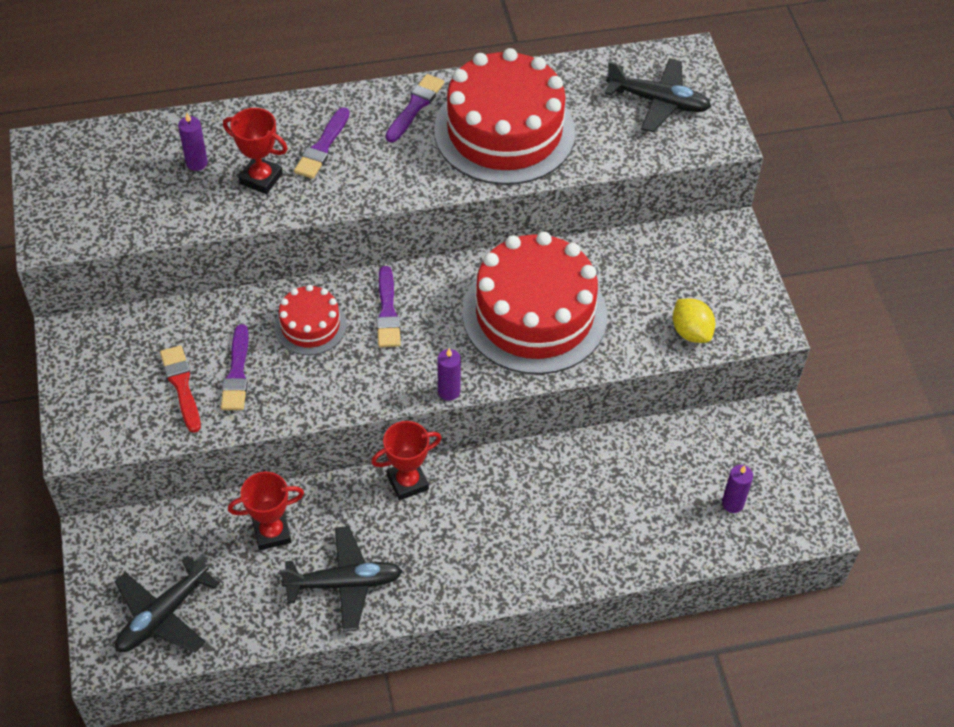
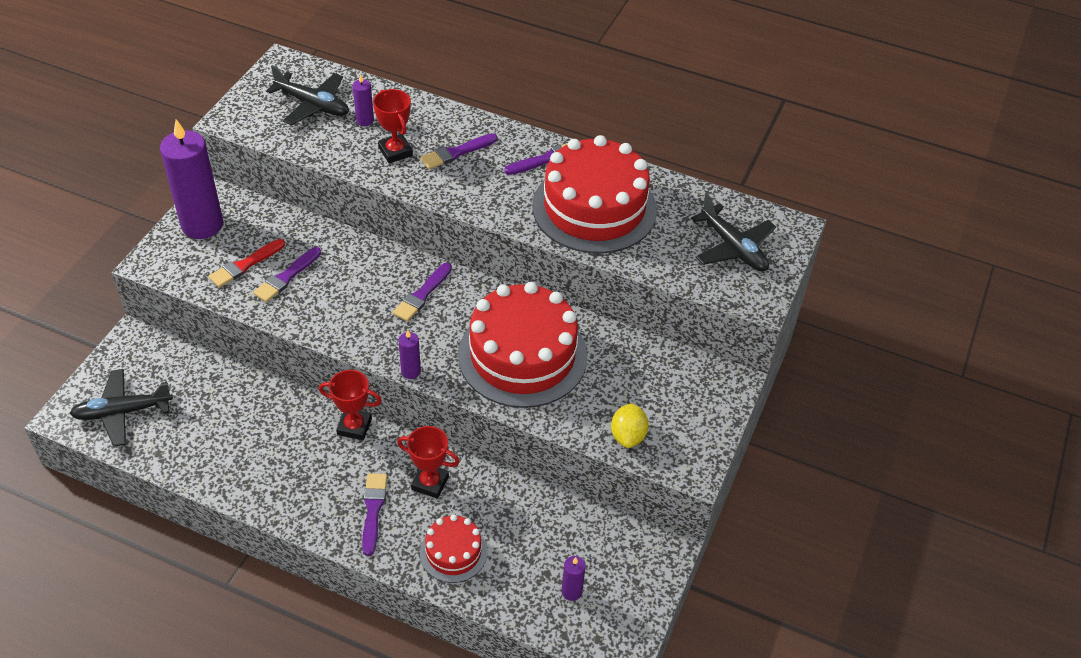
camera: 35 degrees right, 5 degrees down
(92, 371) = (202, 225): none -> purple candle
(181, 386) = (245, 265): red brush -> red brush turned 150 degrees counterclockwise
(272, 532) = (237, 403): red trophy -> red trophy (430, 483)
(310, 325) = (362, 274): red cake -> red cake (453, 552)
(345, 583) = (249, 466): black plane -> black plane (313, 105)
(499, 547) = (373, 510): none -> purple brush

